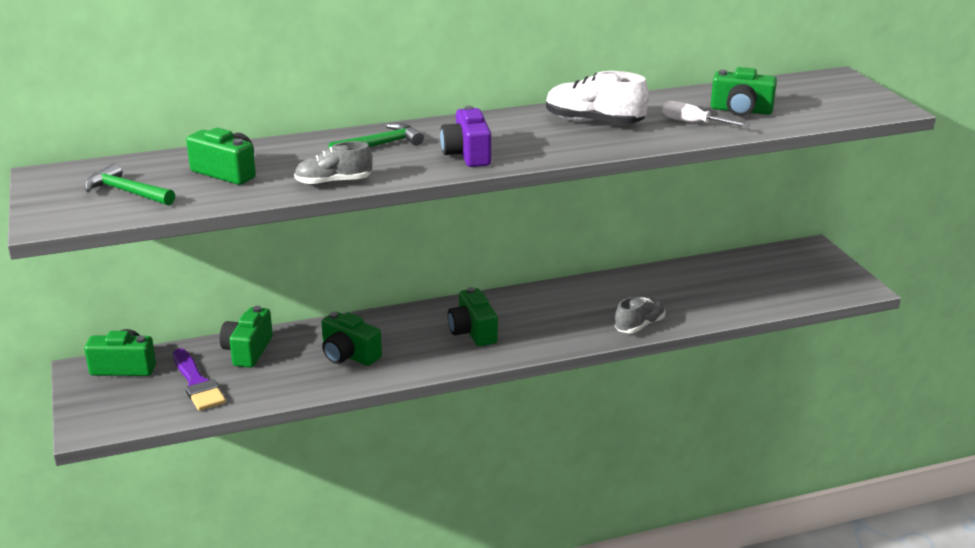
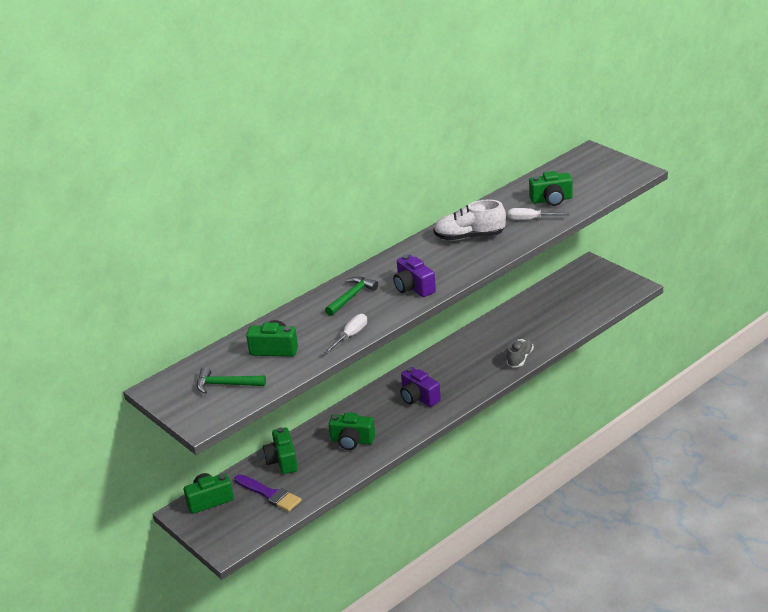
camera: 20 degrees left, 5 degrees up
(333, 182) = (351, 335): grey shoe -> white screwdriver
(473, 332) = (418, 397): green camera -> purple camera

